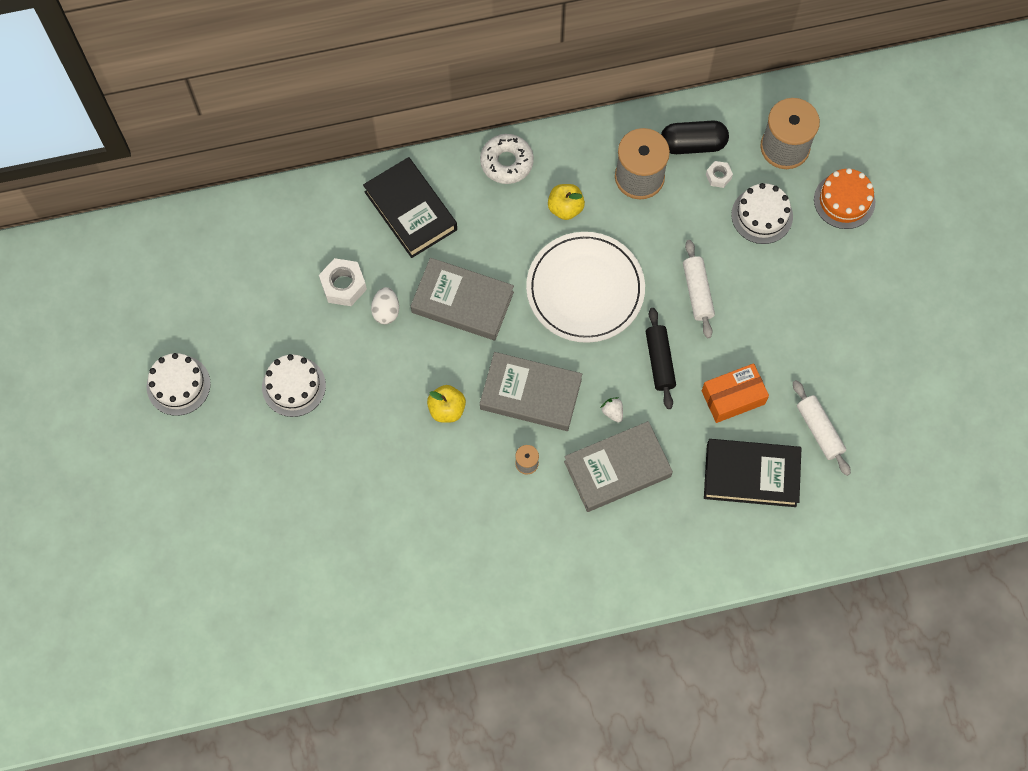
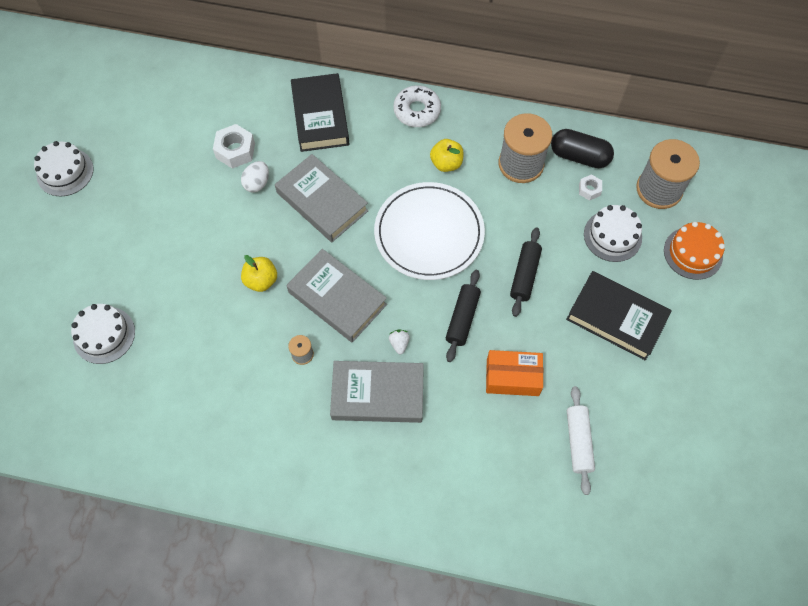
camera: 25 degrees right, 5 degrees down
(294, 386) = (151, 210): white cake -> white cake (104, 335)
(697, 292) = (524, 275): white rolling pin -> black rolling pin
(751, 475) = (495, 454): black book -> black book (616, 318)

